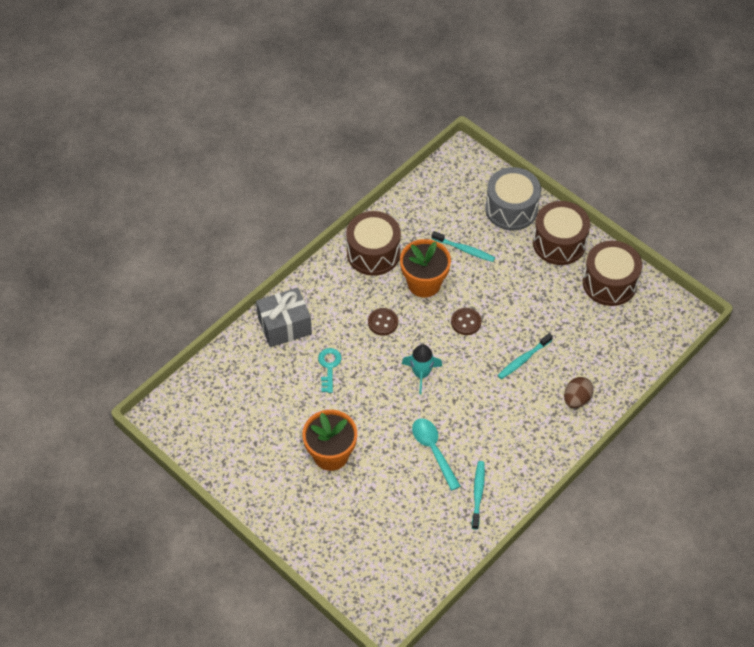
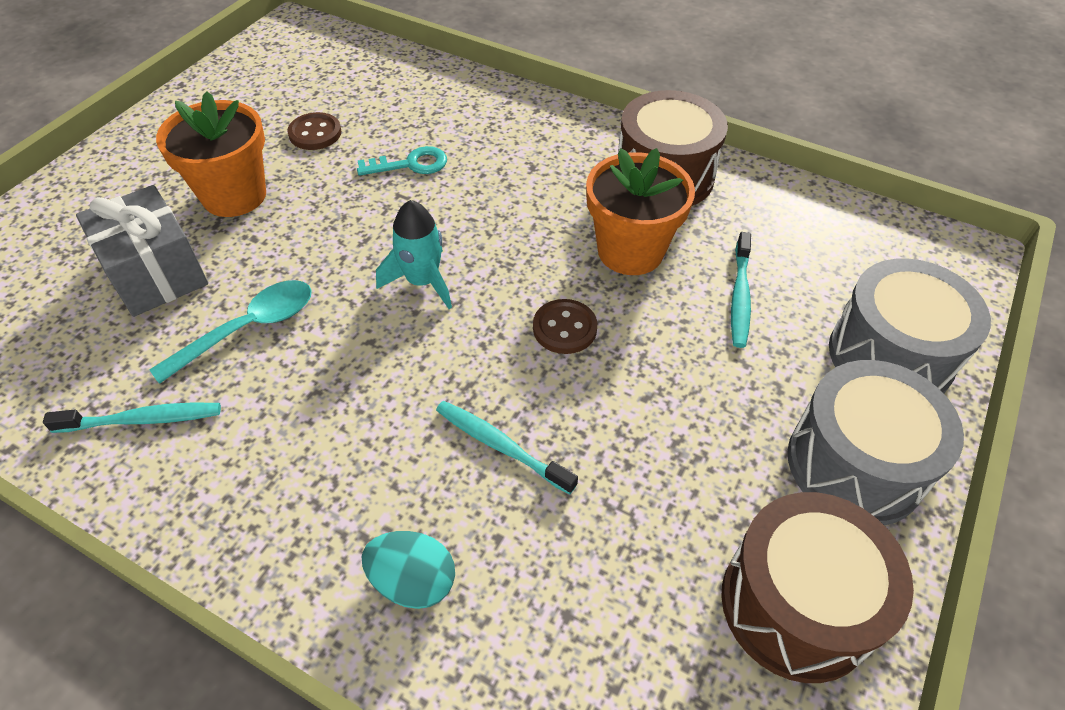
camera: 75 degrees right, 5 degrees down
(284, 326) = (476, 106): grey gift -> grey gift (156, 273)
(383, 322) = (521, 211): brown button -> brown button (315, 133)
(559, 243) = (854, 464): brown drum -> grey drum
(576, 399) = (413, 581): brown egg -> turquoise egg

